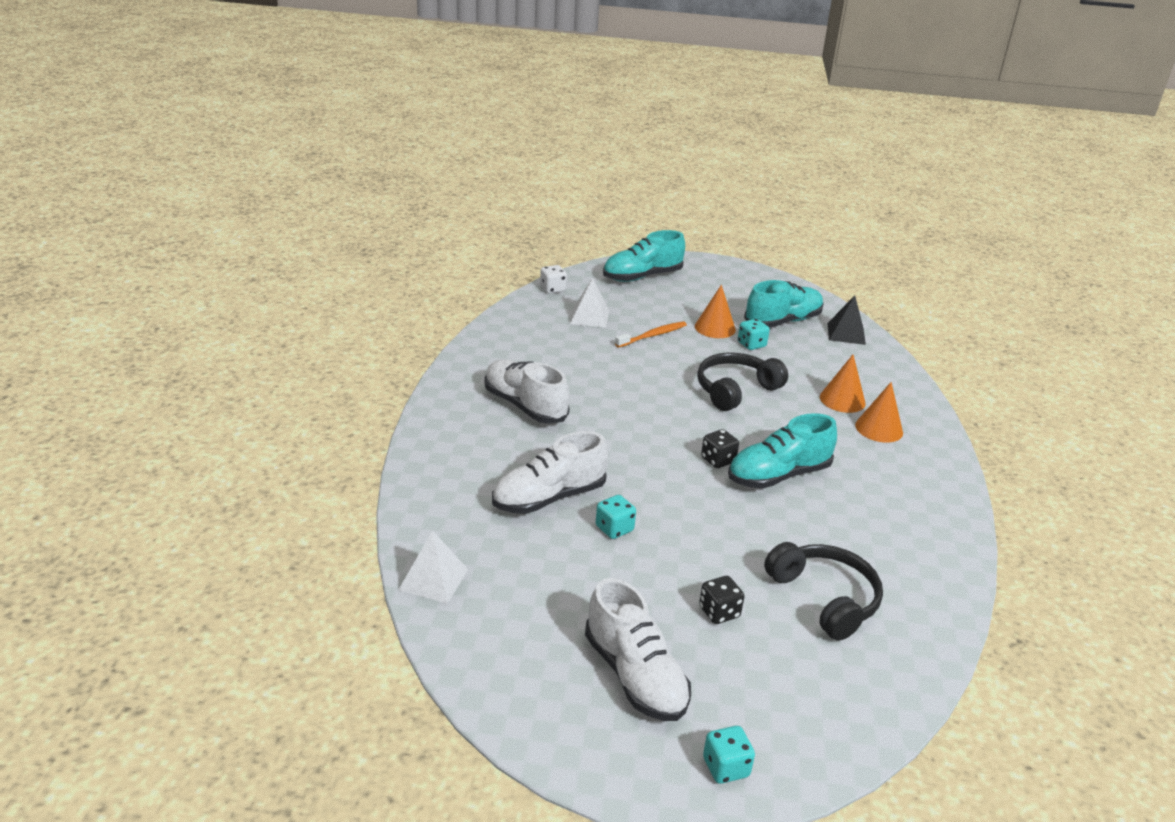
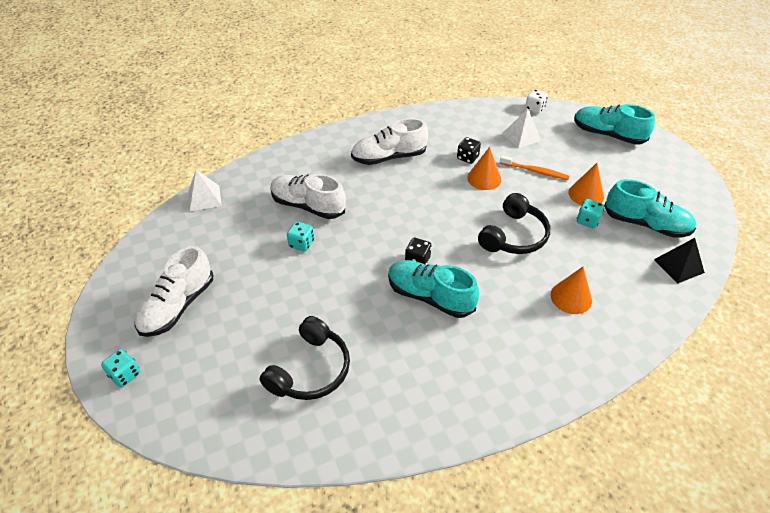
camera: 60 degrees right, 15 degrees up
(525, 406) = (389, 157): white shoe -> white shoe turned 120 degrees counterclockwise
(719, 612) = (258, 321): black dice -> black dice (467, 158)
(735, 390) = (514, 236): black headphones -> black headphones turned 105 degrees clockwise
(879, 428) = (554, 333): orange cone -> orange cone (484, 178)

